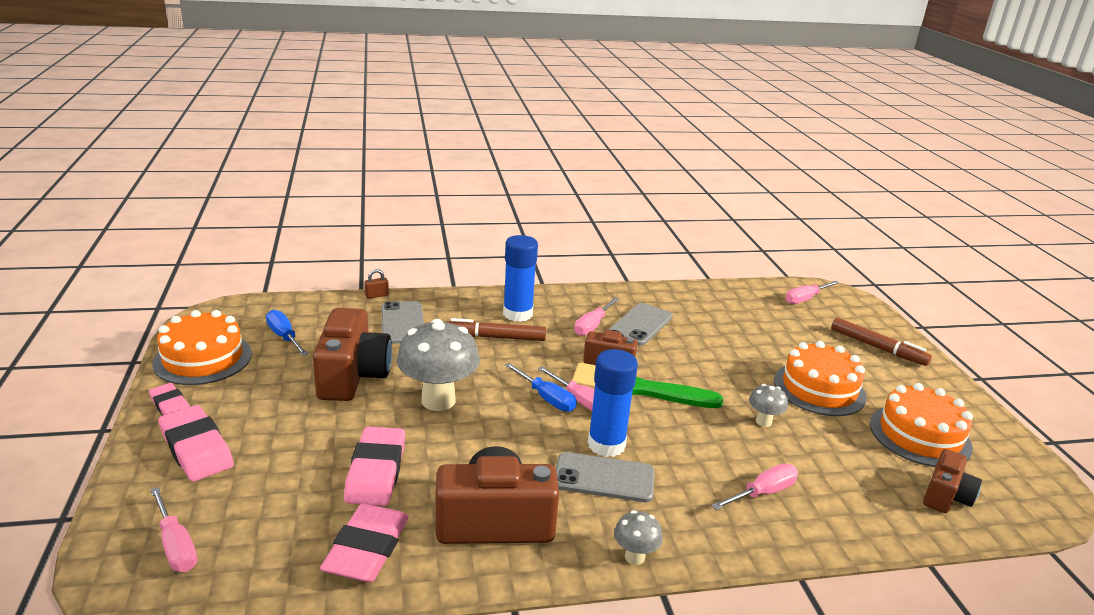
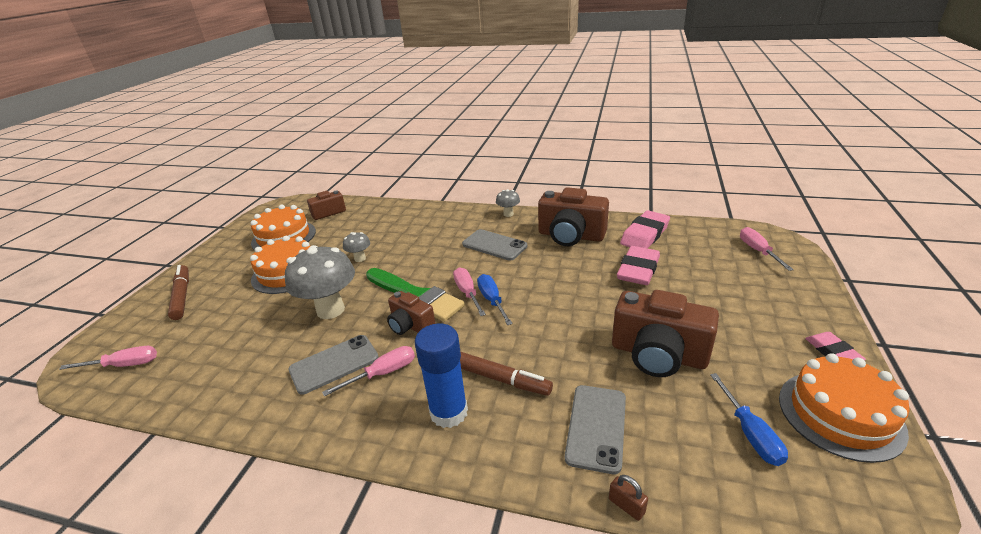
camera: 150 degrees left, 5 degrees up
(196, 449) = (781, 306): pink eraser -> none
(352, 376) = (658, 354): brown camera -> brown camera turned 90 degrees counterclockwise
(376, 295) = (626, 506): brown padlock -> brown padlock turned 45 degrees clockwise
(438, 400) = (581, 314): grey mushroom -> grey mushroom (330, 310)
(606, 444) = (476, 262): blue glue stick -> none
(762, 493) = (415, 226): pink screwdriver -> none

